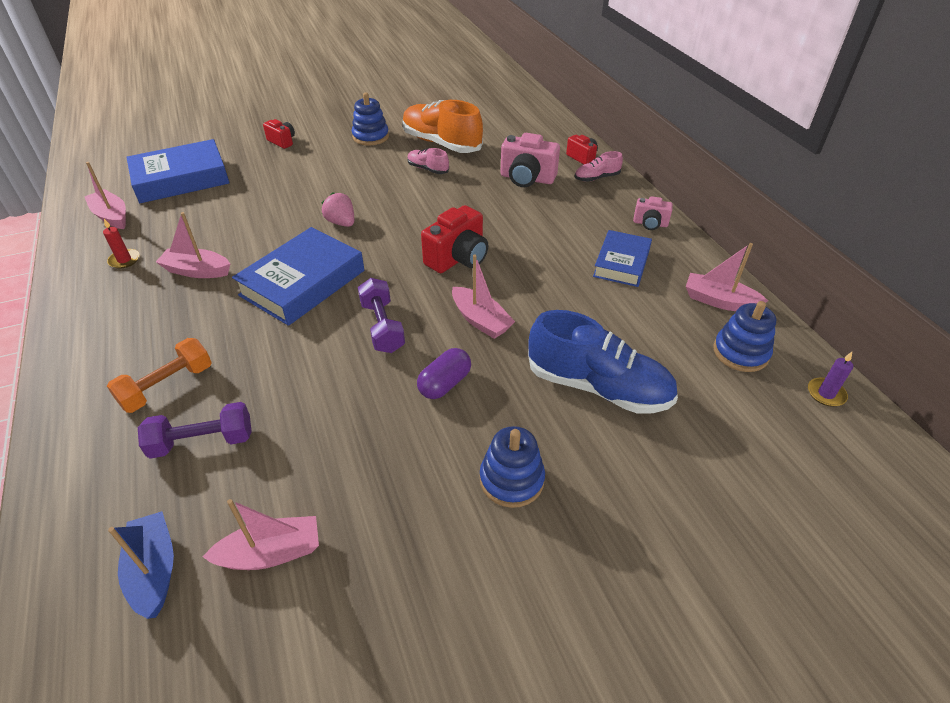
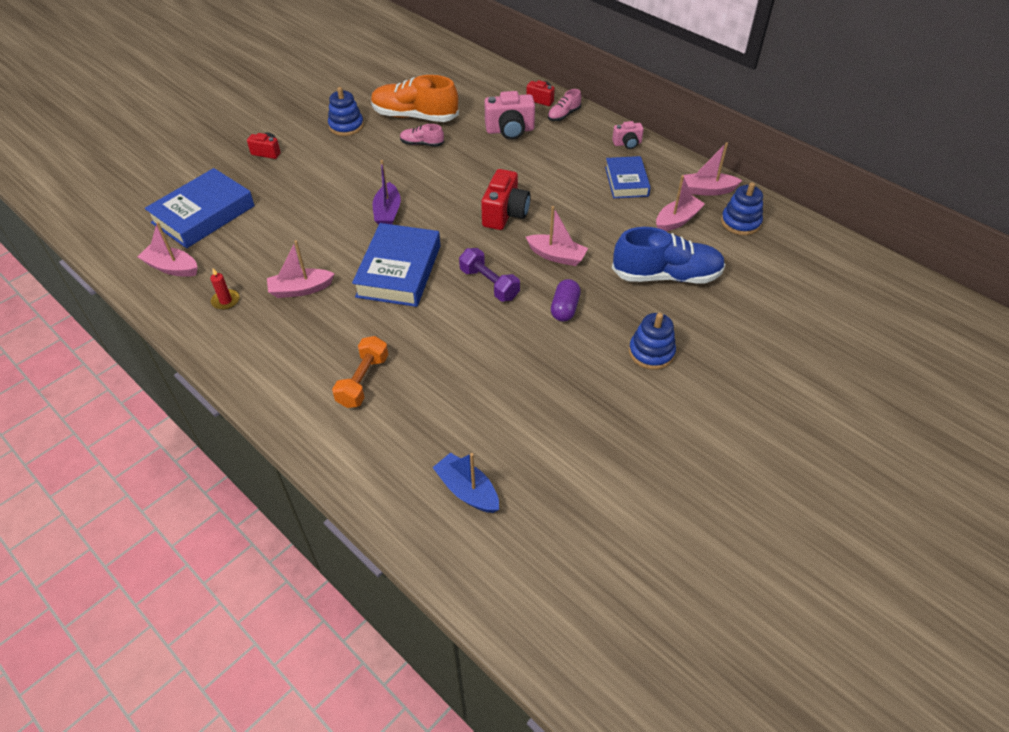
camera: 25 degrees left, 5 degrees up
(202, 442) = (426, 406): purple dumbbell -> none
(271, 553) = (534, 451): pink boat -> pink boat (677, 220)
(341, 223) = (387, 212): pink strawberry -> purple boat
(826, 394) = (803, 233): purple candle -> none

